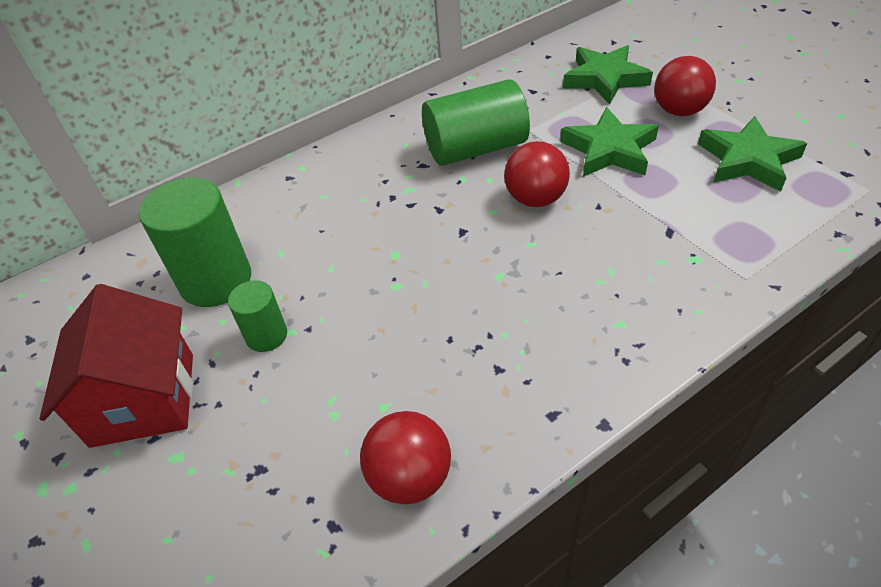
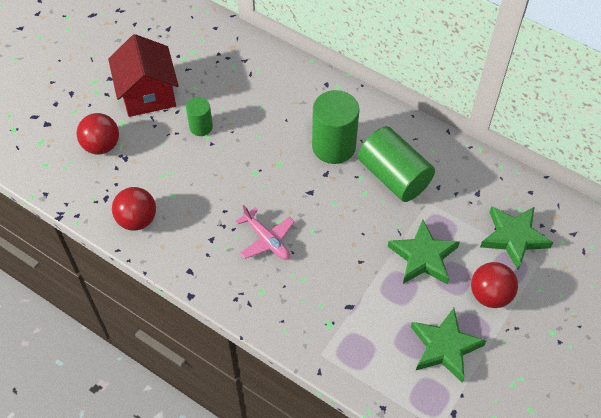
camera: 65 degrees right, 10 degrees up
(143, 399) = (148, 94): red house -> red house turned 75 degrees counterclockwise
(216, 280) = (230, 87): green cylinder -> green cylinder (333, 146)
(526, 297) = (266, 240): none -> pink plane
(535, 199) = (354, 224): red ball -> red ball (101, 145)

